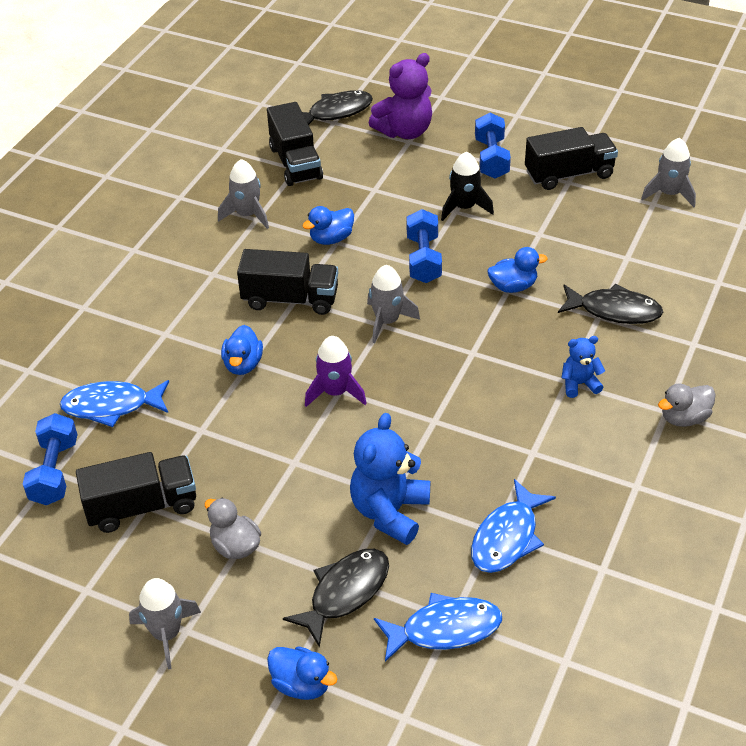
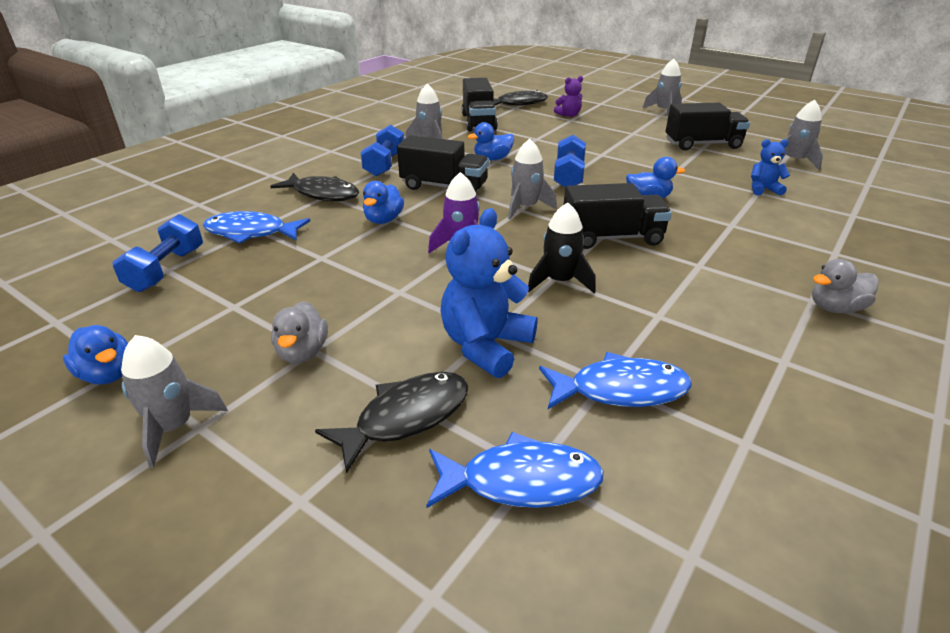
camera: 10 degrees right, 10 degrees down
(142, 507) = (228, 306): black truck -> black truck (612, 238)
(235, 546) = (303, 352): grey duck -> grey duck turned 150 degrees counterclockwise
(301, 684) = (305, 519): blue duck -> blue duck (108, 374)
(404, 131) = (568, 115): purple teddy bear -> purple teddy bear, size x0.55
(464, 207) = (610, 153): black rocket -> black rocket (560, 281)
(491, 158) = (636, 132): blue dumbbell -> blue dumbbell (384, 164)
(507, 537) = (620, 390): blue fish -> blue fish turned 135 degrees counterclockwise
(521, 106) = (663, 111): none -> grey rocket
(579, 384) = (712, 268): blue teddy bear -> blue teddy bear (763, 190)
(614, 310) = (748, 222): black fish -> black fish (323, 194)

